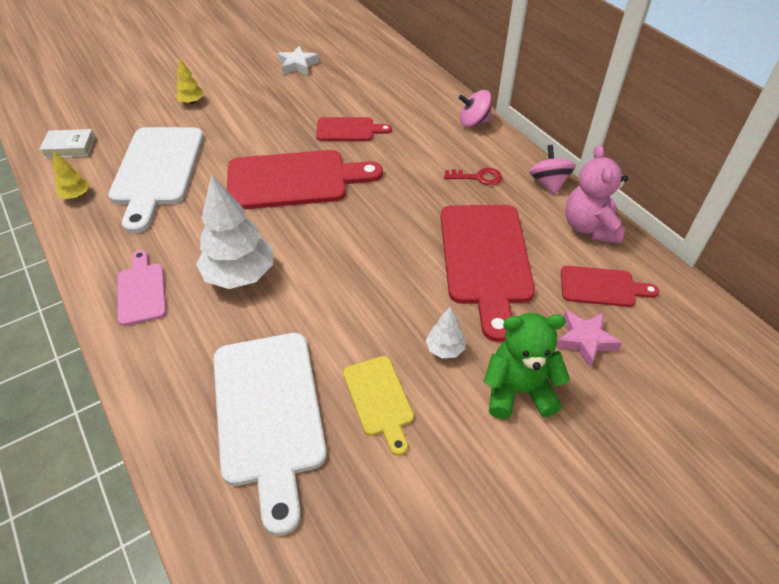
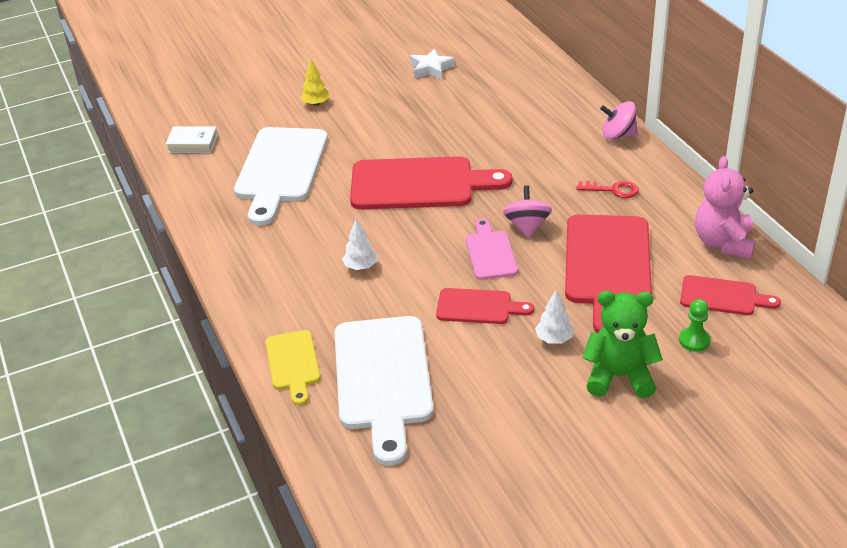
camera: 10 degrees right, 10 degrees down
(76, 195) = (201, 189): yellow tree -> none
(141, 291) = (267, 275): pink cutting board -> pink cutting board (490, 253)
(240, 275) = (360, 267): white tree -> white tree, size x0.48
(348, 129) = (480, 137): red cutting board -> red cutting board (478, 307)
(379, 399) = (486, 375): yellow cutting board -> yellow cutting board (293, 363)
(548, 183) = (688, 199): pink spinning top -> pink spinning top (527, 226)
(585, 340) = (694, 340): pink star -> green pawn

